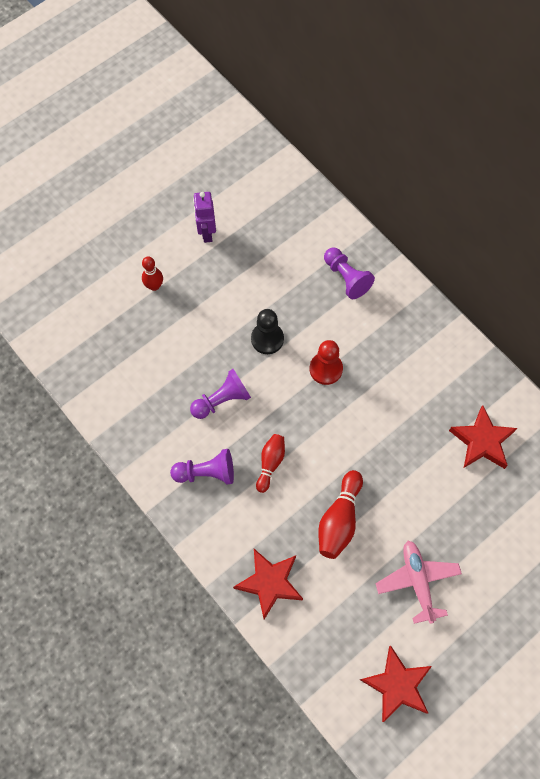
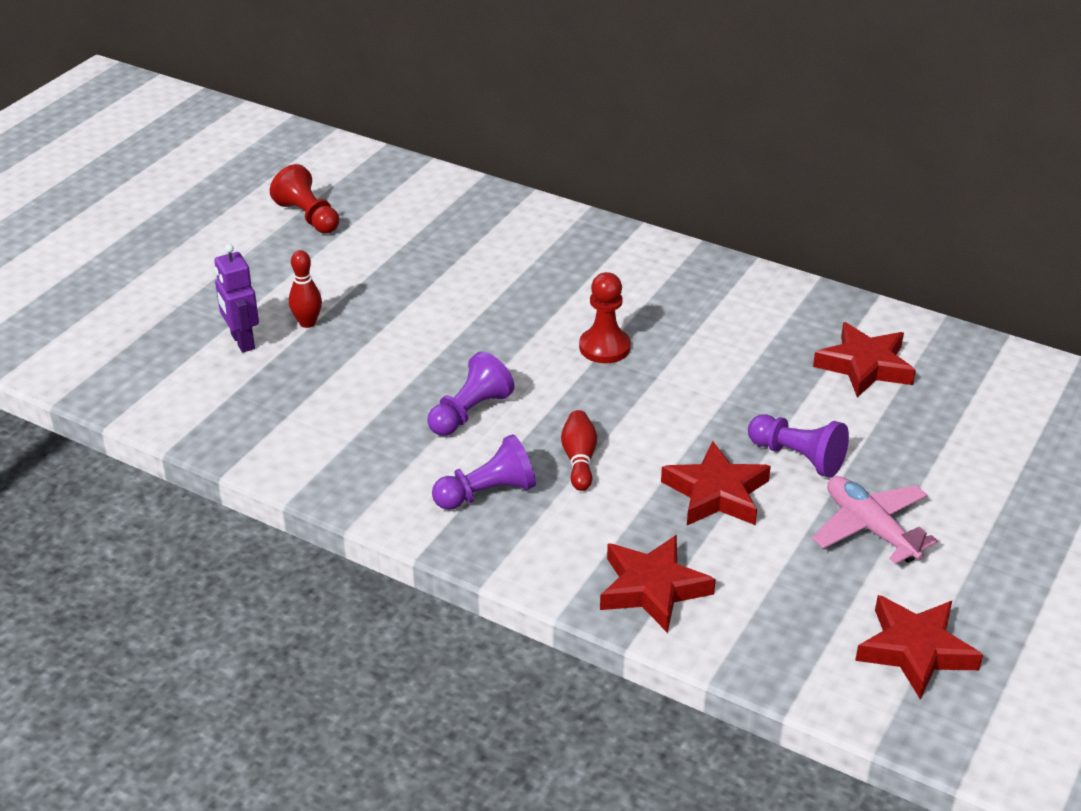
camera: 20 degrees left, 30 degrees down
(188, 182) = (308, 217): none -> red pawn
(206, 233) = (359, 257): purple robot -> purple robot (242, 342)
(267, 339) = (503, 337): black pawn -> none
(339, 520) = (716, 493): red bowling pin -> red star
(346, 278) = (582, 257): purple pawn -> purple pawn (797, 457)

